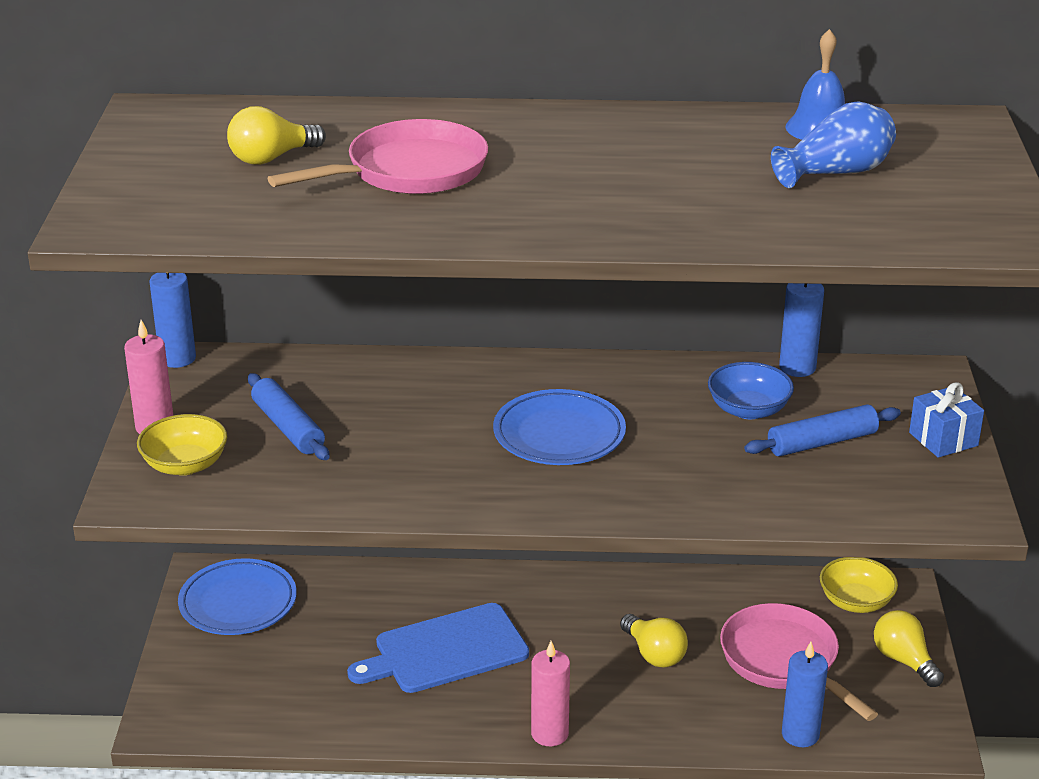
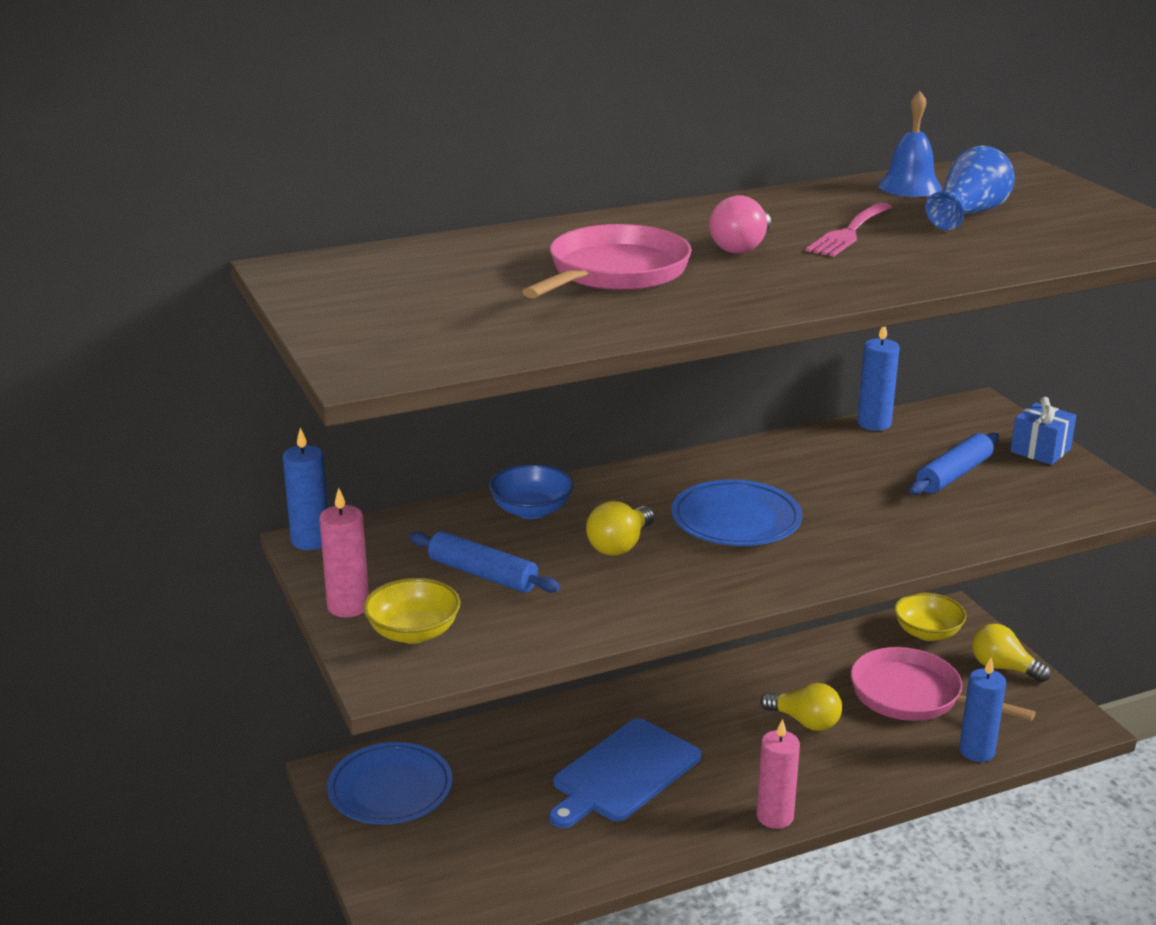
camera: 25 degrees left, 5 degrees down
(271, 158) = (469, 285): yellow light bulb -> yellow light bulb (620, 545)
(560, 166) = (741, 247): none -> pink light bulb
(683, 171) = (848, 233): none -> pink fork
(748, 410) = (870, 464): blue bowl -> blue bowl (531, 510)

